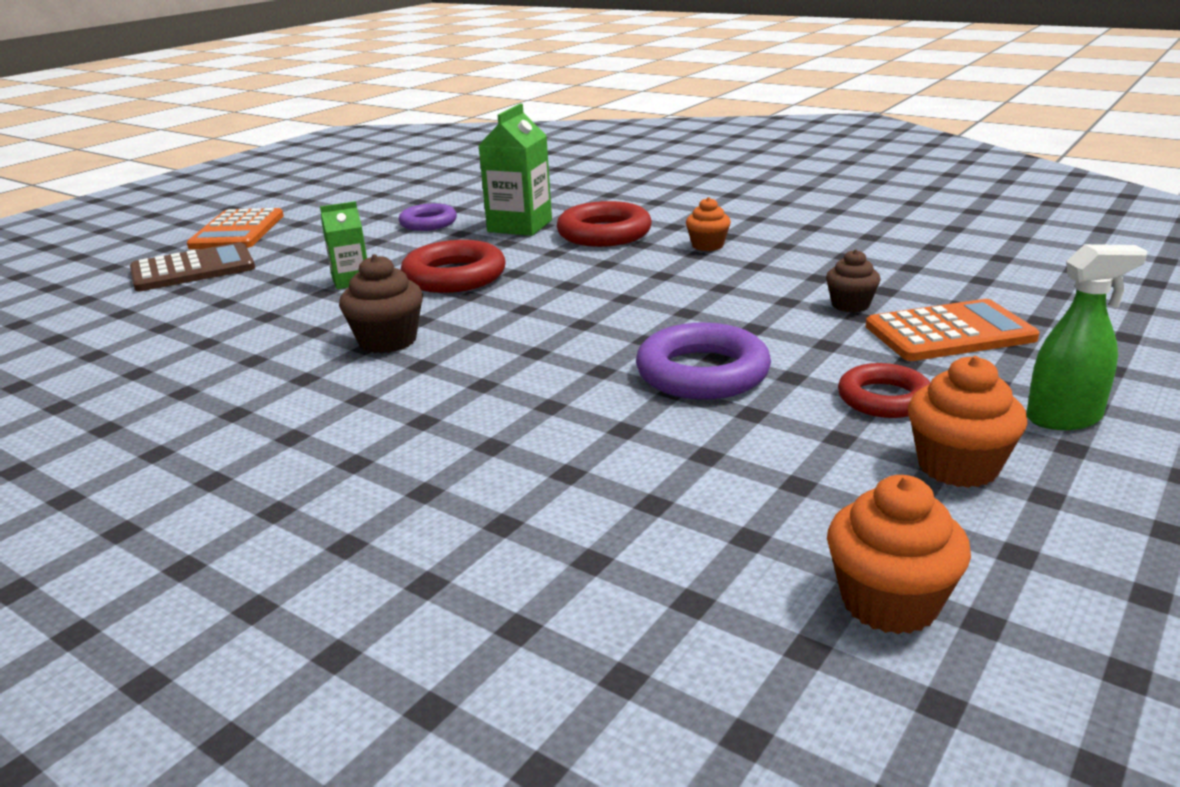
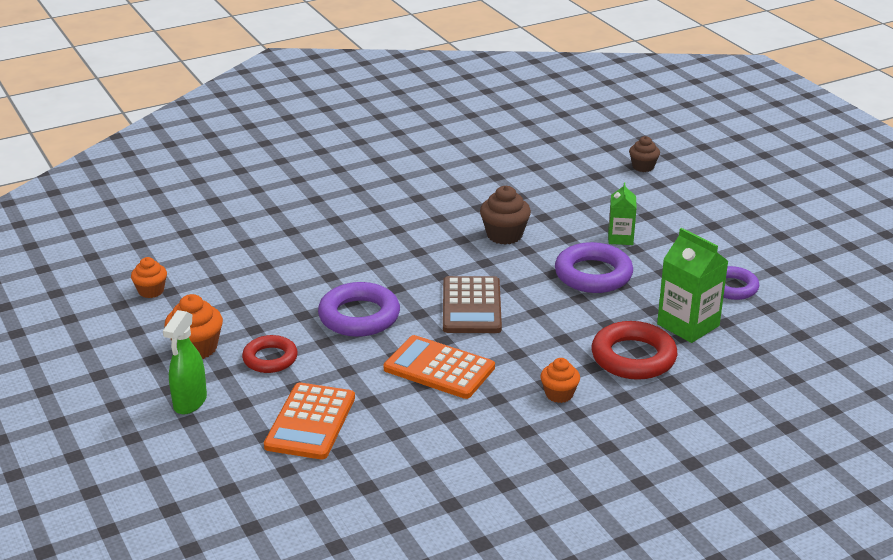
camera: 115 degrees right, 5 degrees up
(193, 269) = (697, 189): brown calculator -> brown calculator (471, 306)
(237, 231) = (778, 210): orange calculator -> orange calculator (439, 368)
(454, 276) = (593, 274): red ring -> purple ring
(850, 305) = (388, 405): brown cupcake -> brown cupcake (643, 167)
(889, 602) = (151, 291): orange cupcake -> orange cupcake, size x0.66

